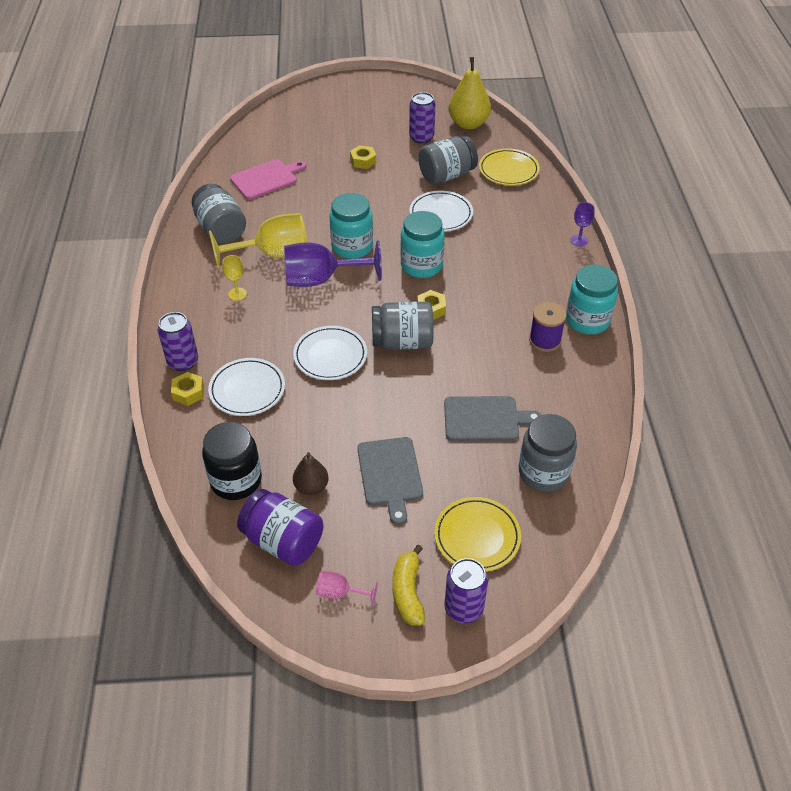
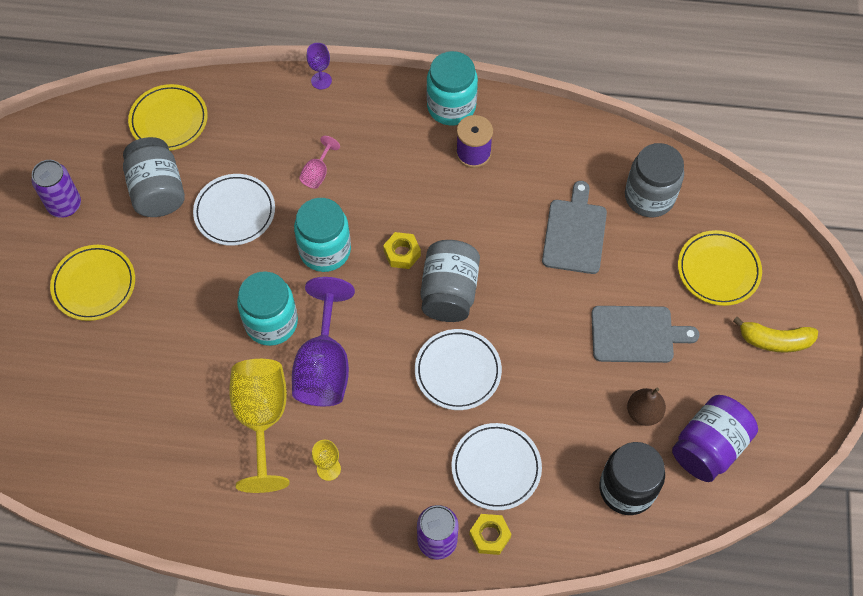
camera: 80 degrees left, 15 degrees up
(221, 229) = (193, 482): grey jar -> none
(266, 179) = (95, 414): pink cutting board -> none
(340, 593) = (772, 400): pink goblet -> pink goblet (317, 173)
(363, 161) = (94, 285): yellow nut -> yellow plate
(463, 608) = (794, 297): purple can -> none
(468, 124) = (53, 144): yellow pear -> none

